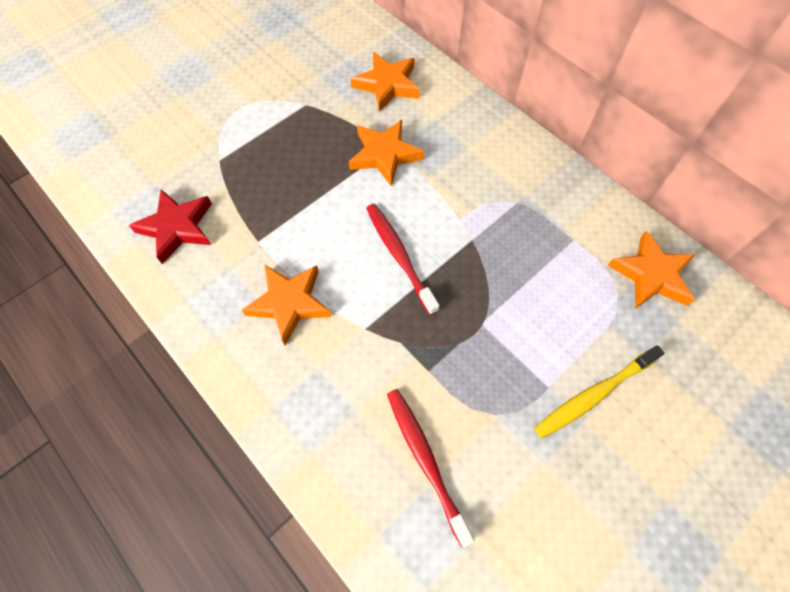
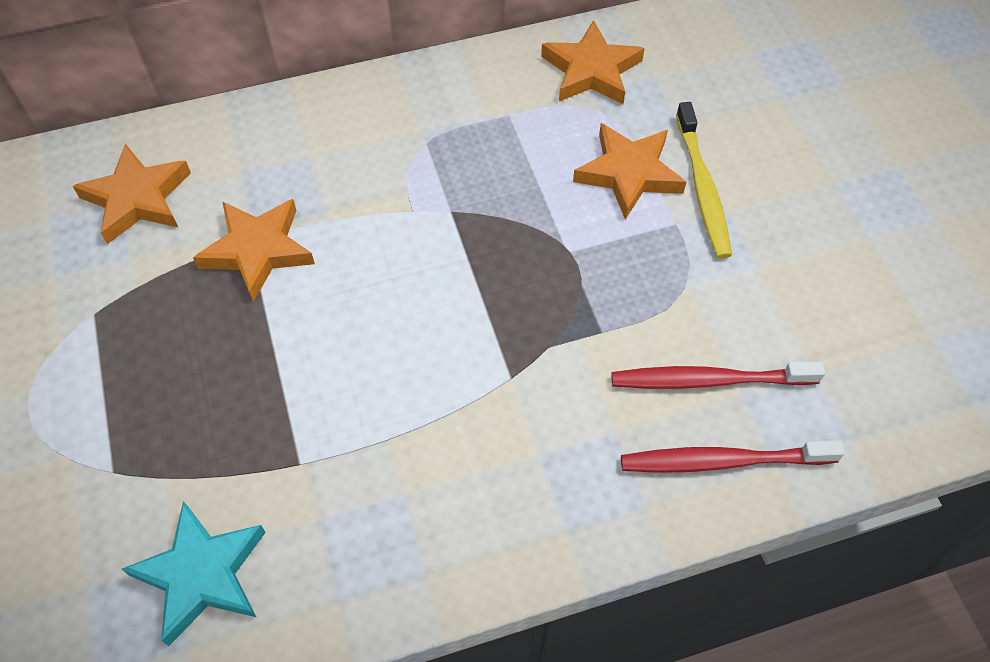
camera: 65 degrees left, 5 degrees down
(177, 227) = (201, 574): red star -> turquoise star
(289, 303) = (425, 456): orange star -> orange star (629, 174)
(399, 255) = (427, 298): red toothbrush -> red toothbrush (722, 461)

